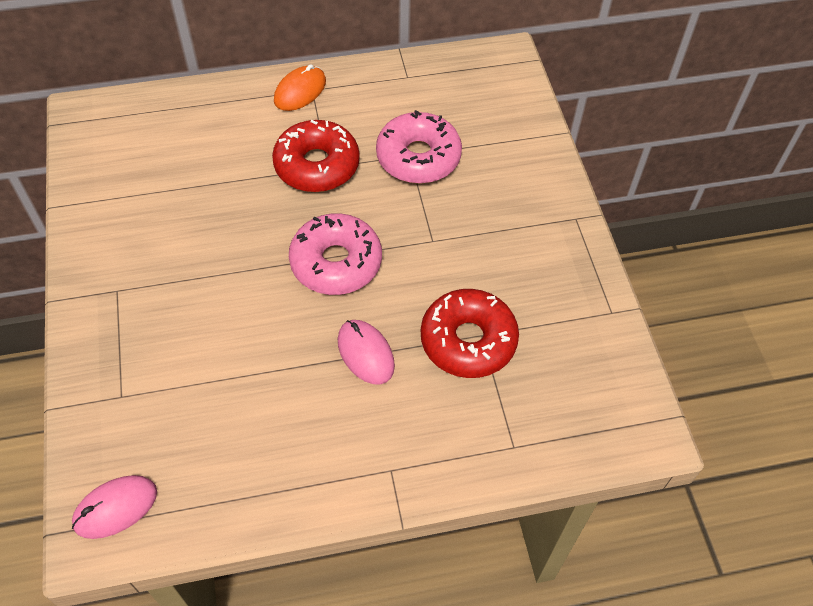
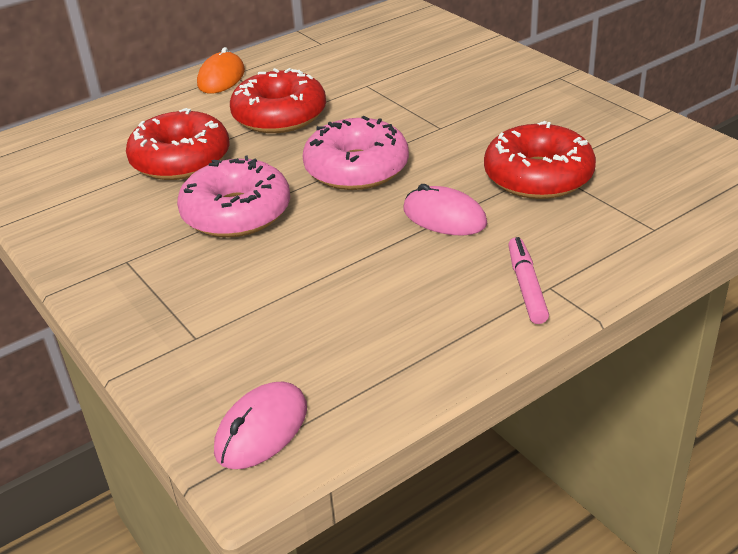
camera: 20 degrees left, 20 degrees down
(213, 188) = (181, 160): none -> red donut
(374, 461) = (526, 286): none -> pink marker
(418, 157) = (377, 84): pink donut -> pink donut (236, 213)

